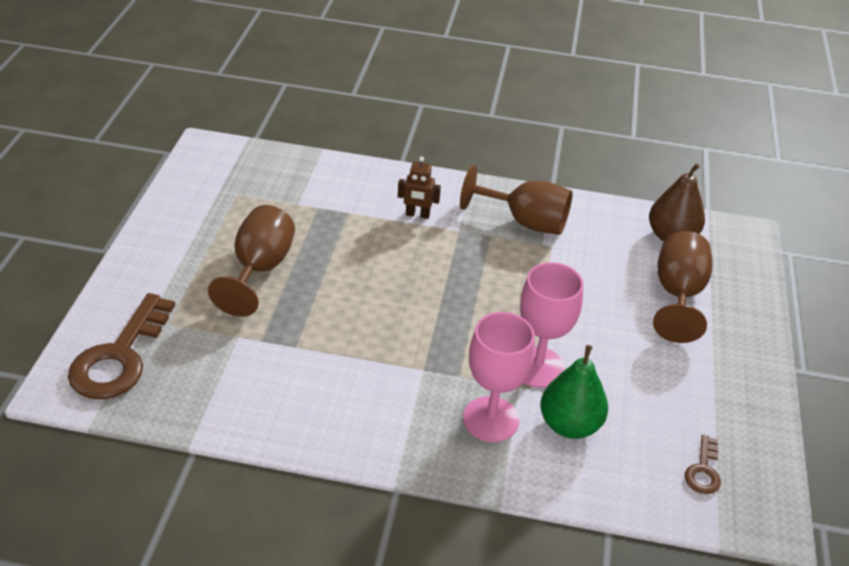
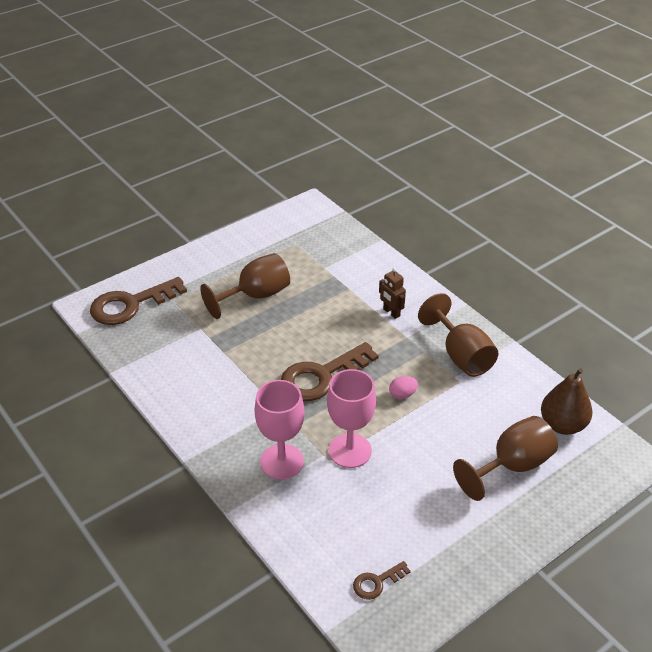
camera: 45 degrees right, 0 degrees up
(426, 312) = (321, 376): none -> brown key
(519, 286) = (402, 394): none -> pink egg
(569, 425) = (325, 497): green pear -> none

